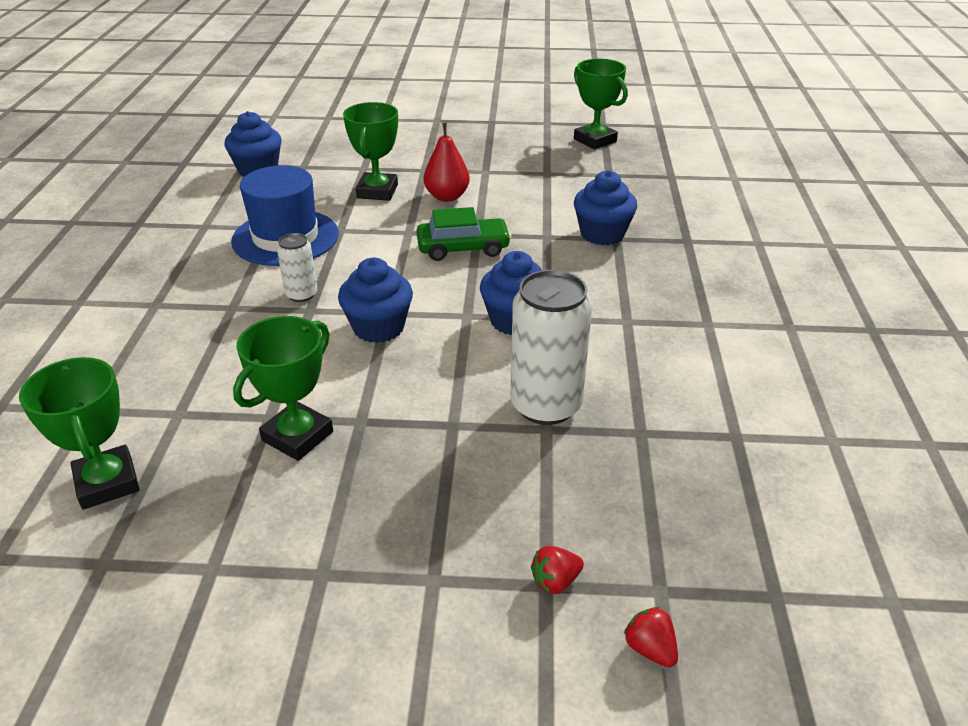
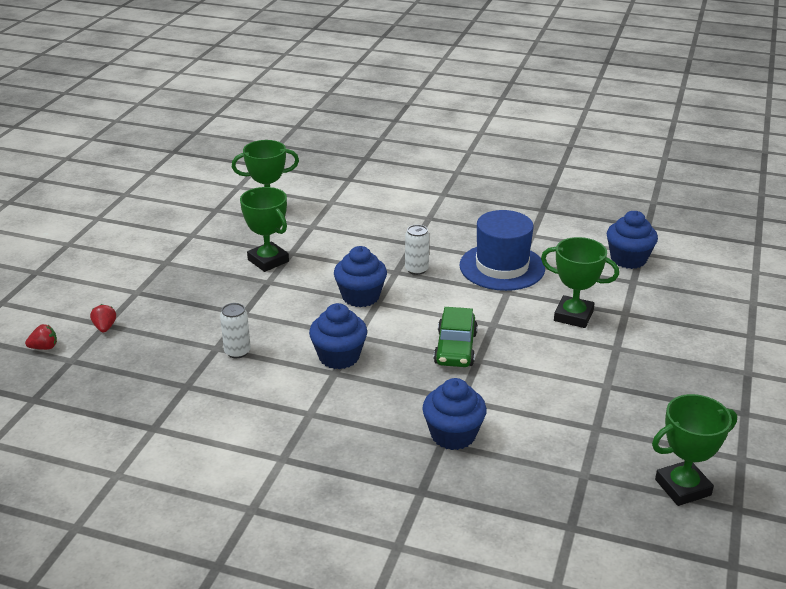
camera: 105 degrees right, 5 degrees down
(447, 196) = (554, 353): red pear -> none
(546, 405) = (237, 352): white can -> white can, size x0.53

